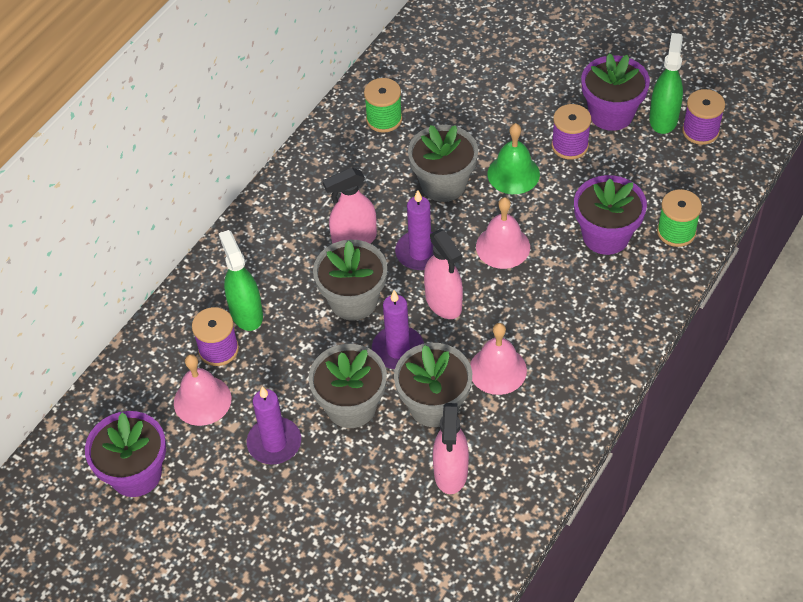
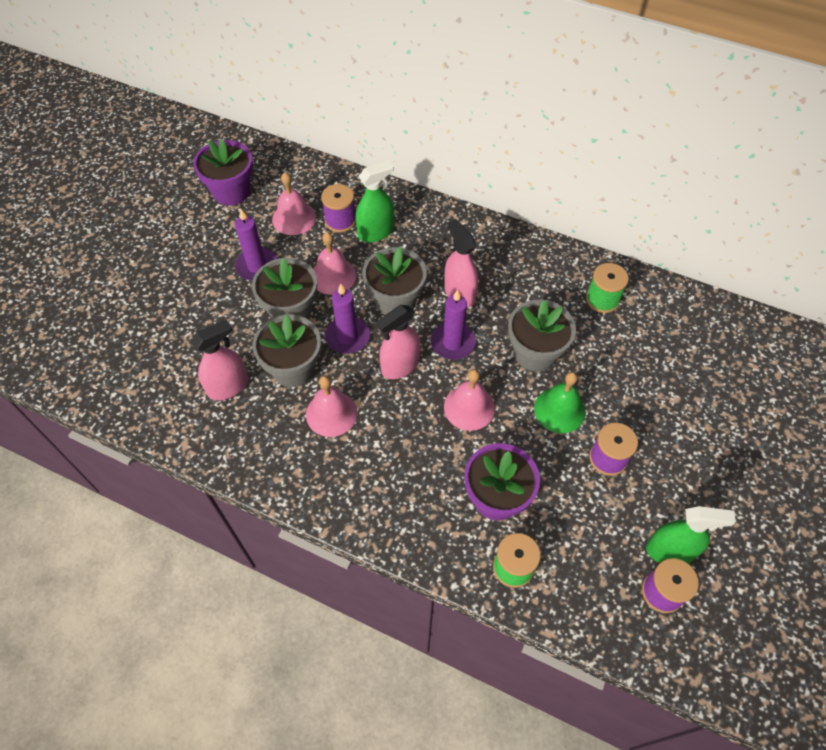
camera: 80 degrees right, 5 degrees up
(305, 360) = (333, 276): none -> pink bell
(451, 472) = (228, 386): pink spray bottle -> pink spray bottle turned 150 degrees clockwise
(611, 114) = (662, 496): purple flower pot -> none

